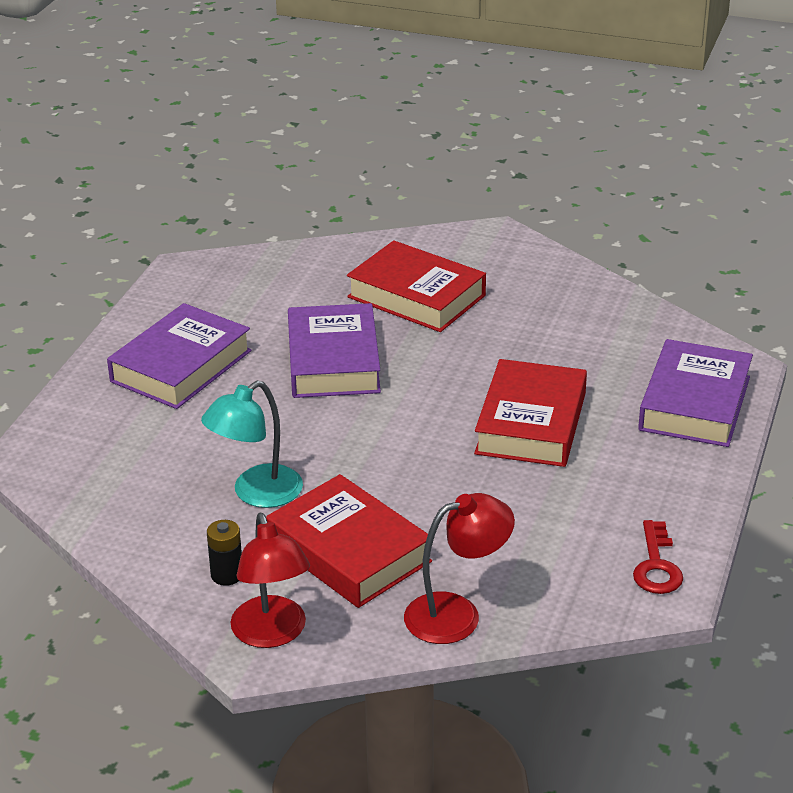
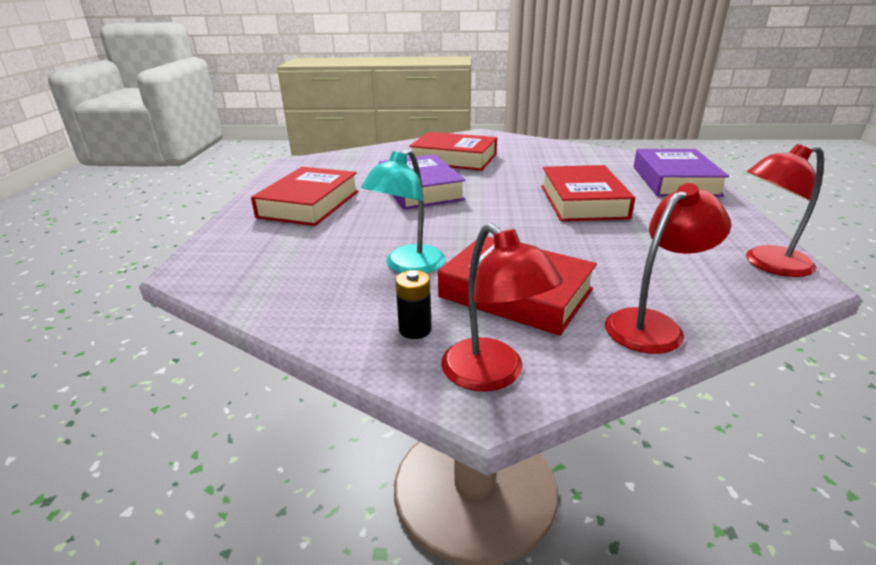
camera: 15 degrees left, 5 degrees down
(181, 366) = (309, 204): purple book -> red book
(656, 565) = (767, 264): red key -> red lamp

